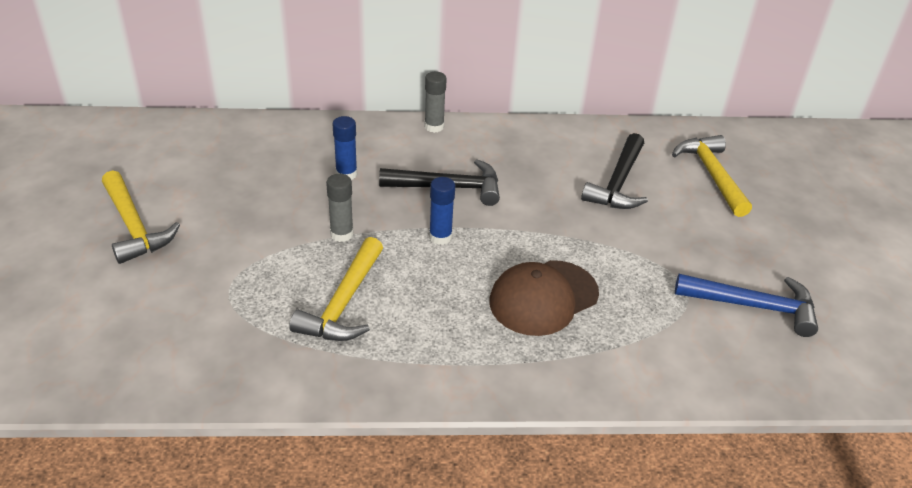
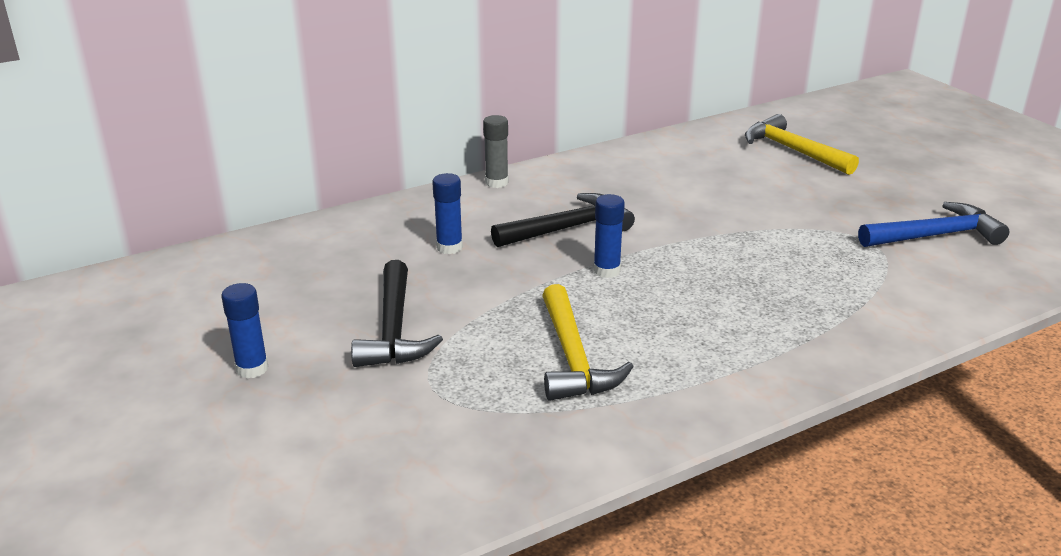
camera: 25 degrees left, 10 degrees down
(134, 226) = (252, 369): yellow hammer -> blue glue stick
(342, 234) = (503, 300): grey glue stick -> none
(543, 298) = (758, 288): brown cap -> none
(618, 183) = (722, 179): black hammer -> black hammer (394, 330)

